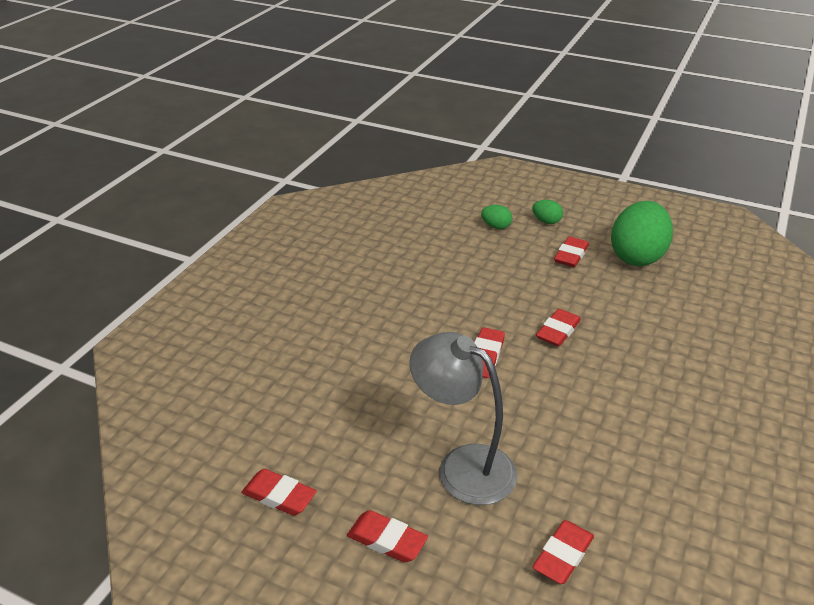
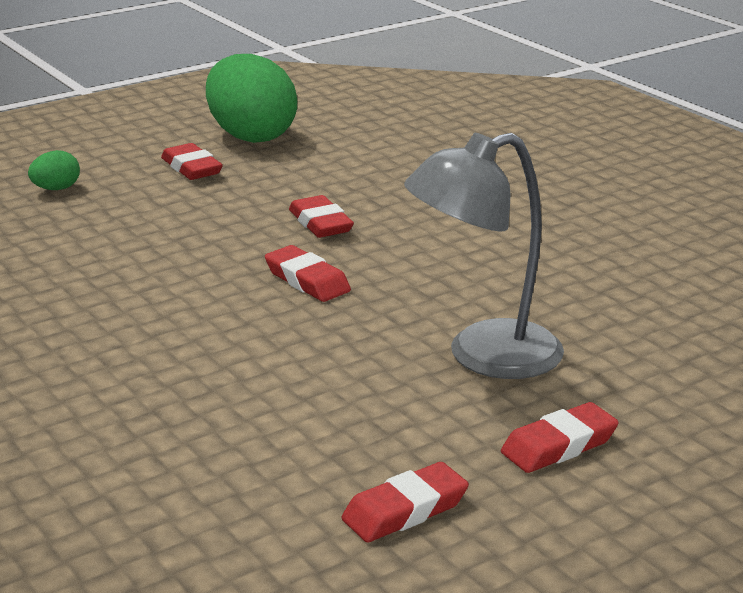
camera: 60 degrees left, 10 degrees down
(546, 221) = (100, 157): green egg -> none
(563, 555) = (671, 341): red eraser -> none

